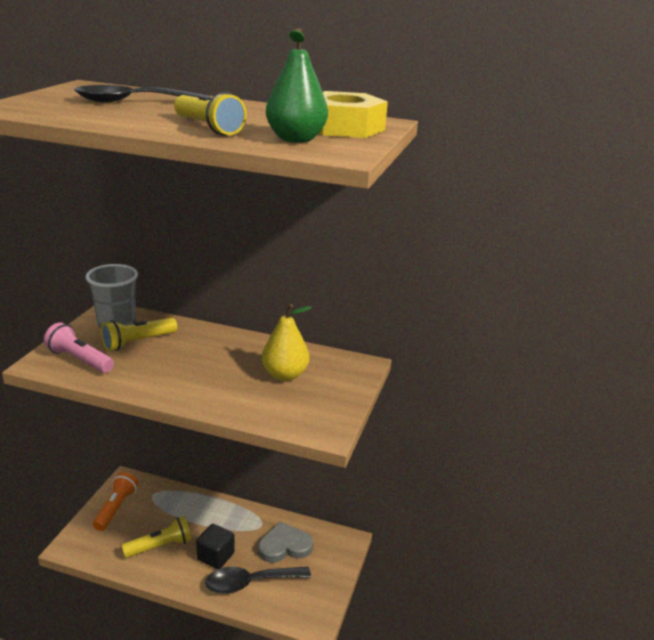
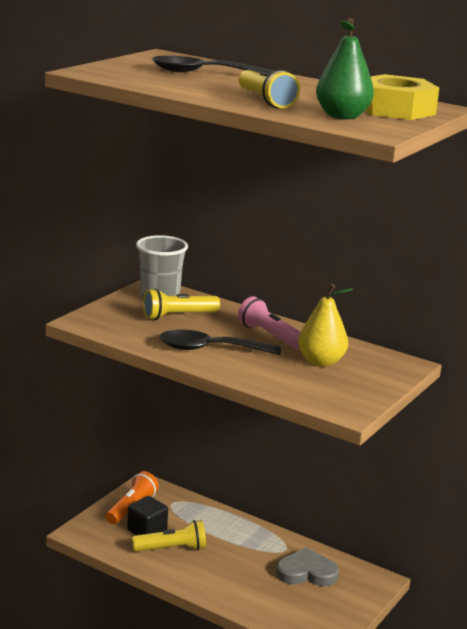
camera: 15 degrees right, 5 degrees down
(79, 360) = (119, 323): pink flashlight -> pink flashlight (270, 336)
(215, 556) = (229, 567): black cube -> black cube (147, 531)
(250, 583) = (260, 596): black spoon -> black spoon (210, 349)

